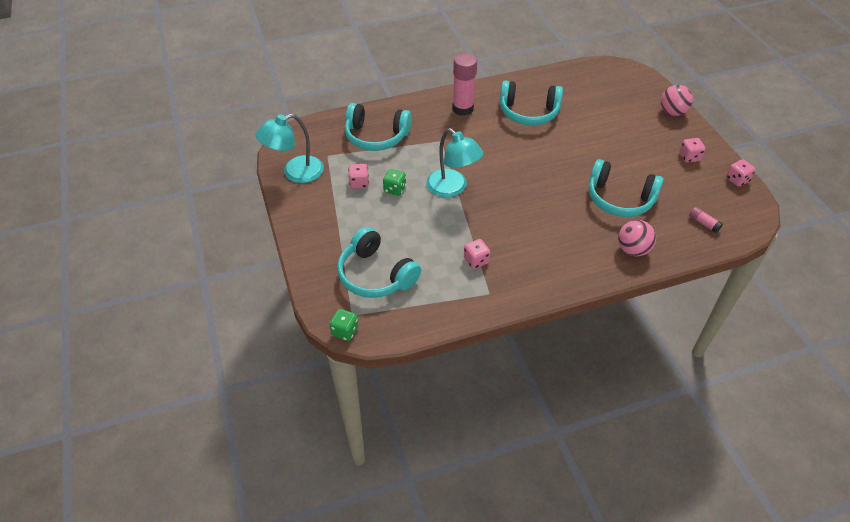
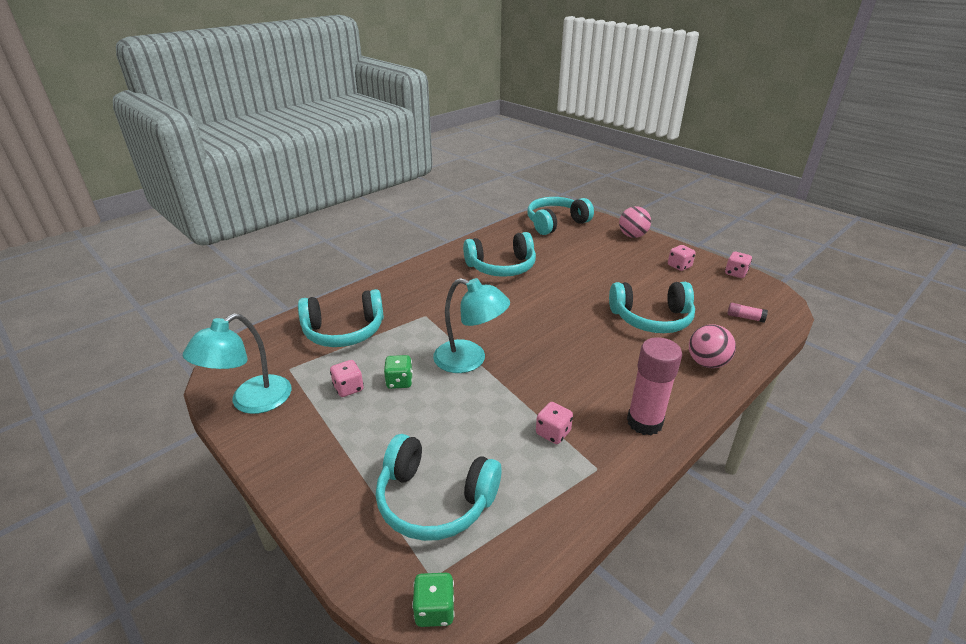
camera: 25 degrees left, 15 degrees down
(463, 109) = (430, 280): pink glue stick -> pink glue stick (644, 422)
(609, 78) = (556, 223): none -> turquoise headphones

